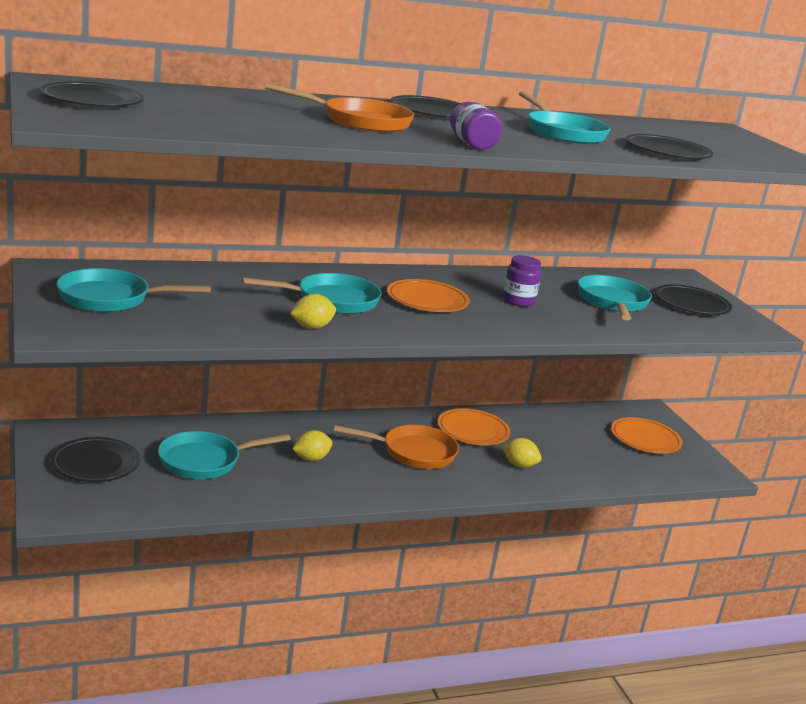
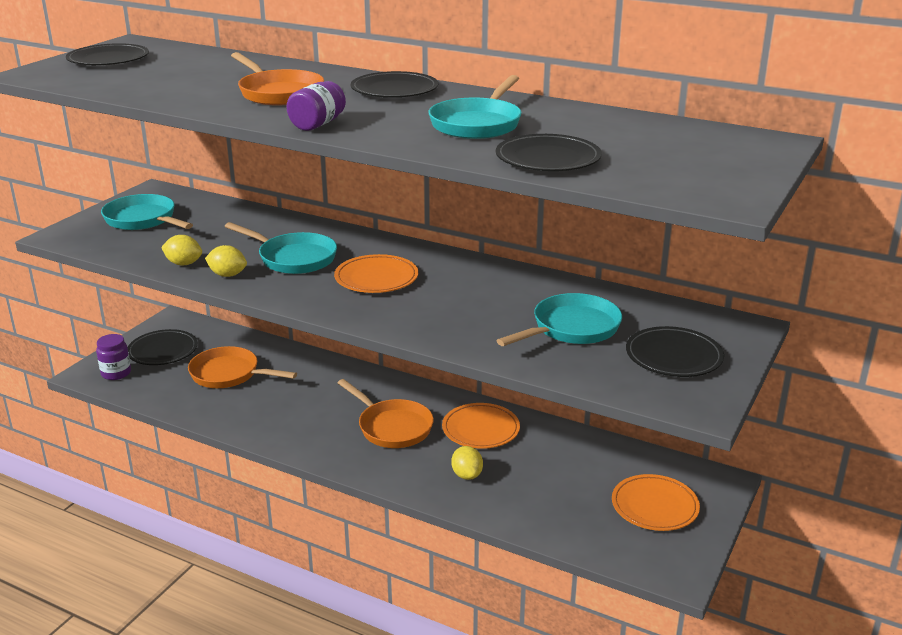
camera: 50 degrees right, 5 degrees up
(205, 461) = (229, 374): turquoise pan -> orange pan
(311, 458) = (303, 400): yellow lemon -> yellow lemon (183, 263)
(518, 301) = (465, 301): purple jar -> purple jar (116, 373)

